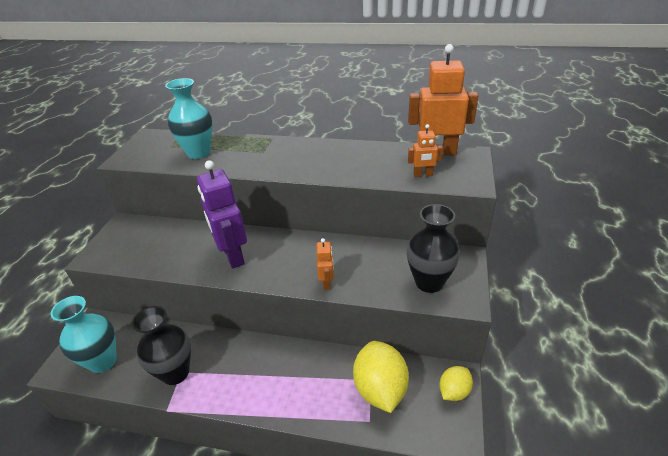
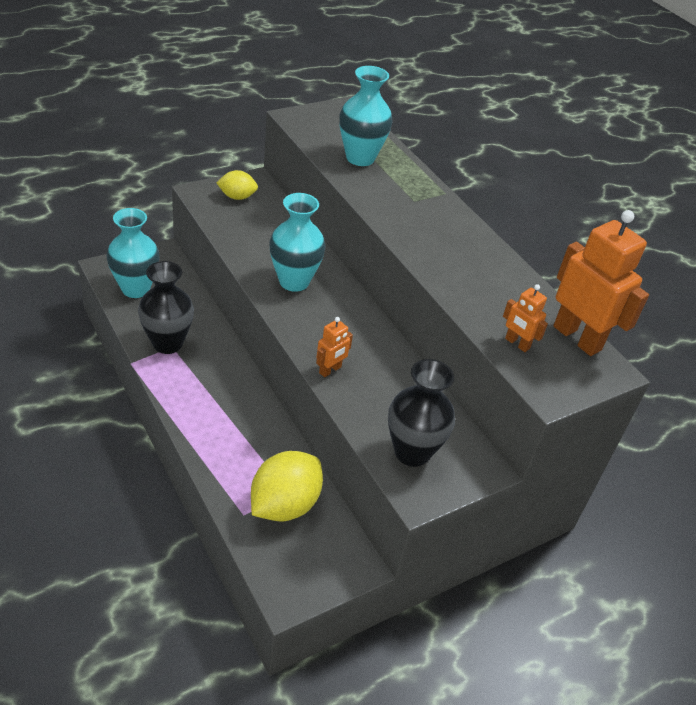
camera: 40 degrees right, 5 degrees up
(233, 256) = (294, 281): purple robot -> turquoise vase
(454, 391) = (337, 569): yellow lemon -> yellow lemon (237, 197)

